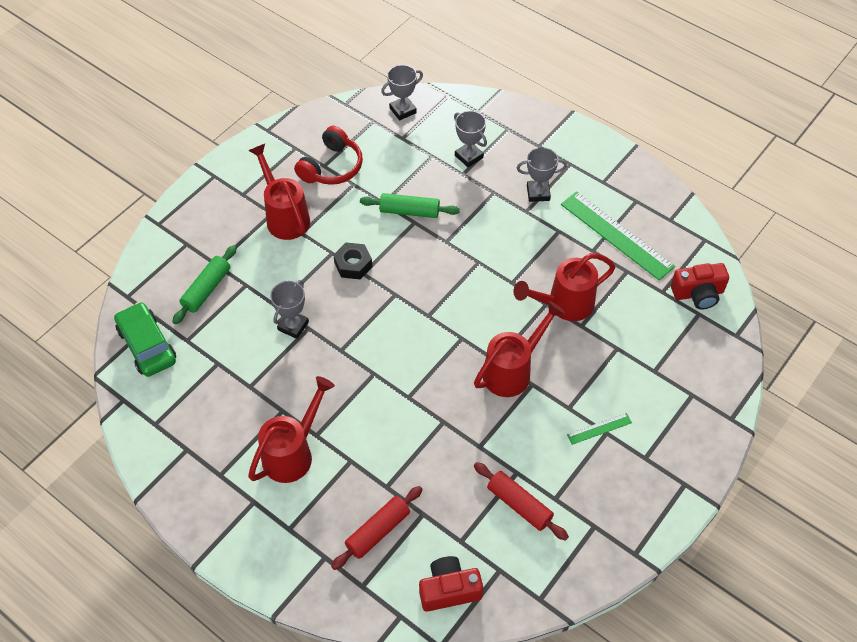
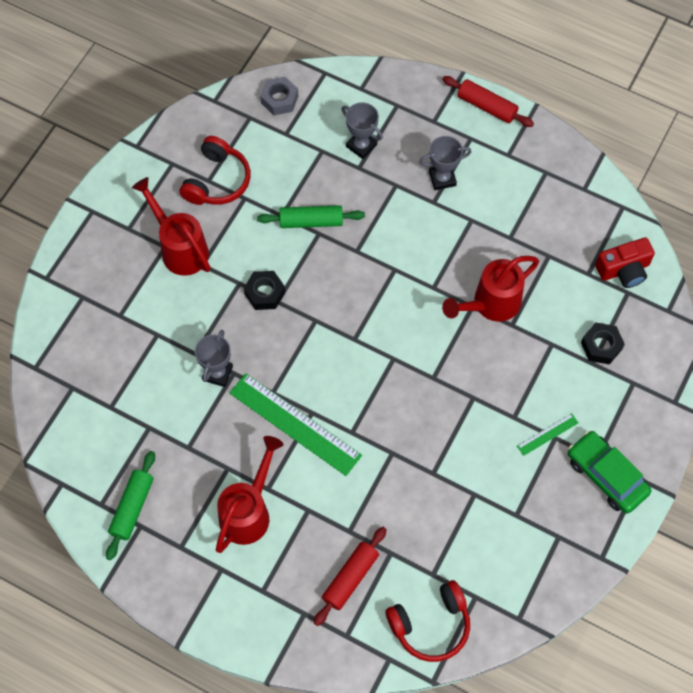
camera: 10 degrees left, 10 degrees up
(147, 345) = (70, 419): green car -> green car (606, 475)
(206, 289) = (117, 346): green rolling pin -> green rolling pin (132, 507)
(403, 110) = (279, 99): grey trophy -> grey nut
(449, 590) = (431, 625): red camera -> red headphones
(512, 371) = (451, 386): red watering can -> none
(519, 505) = (482, 527): red rolling pin -> red rolling pin (486, 106)
(616, 235) = (531, 215): green ruler -> green ruler (295, 424)
(665, 357) = (601, 346): none -> black nut

